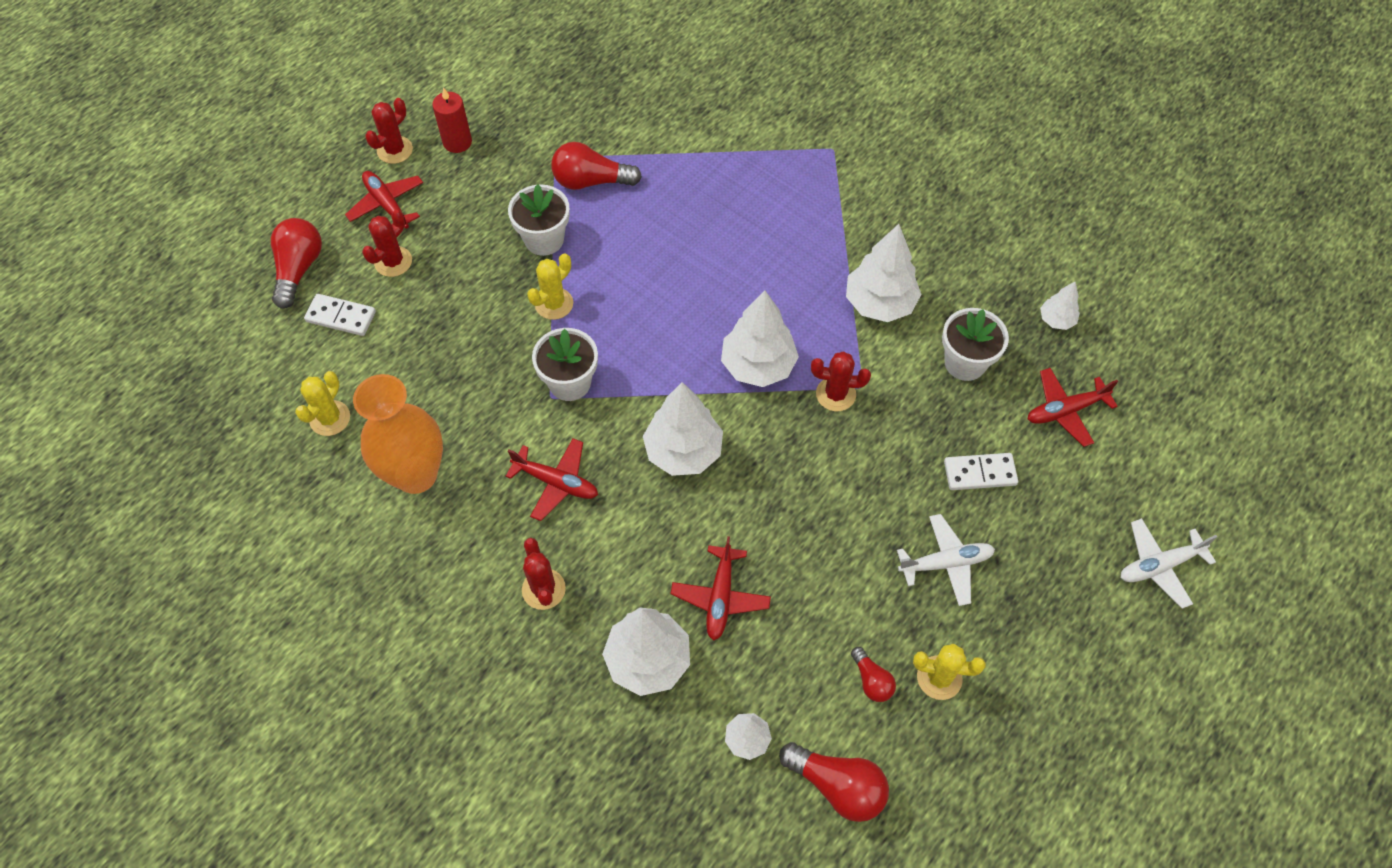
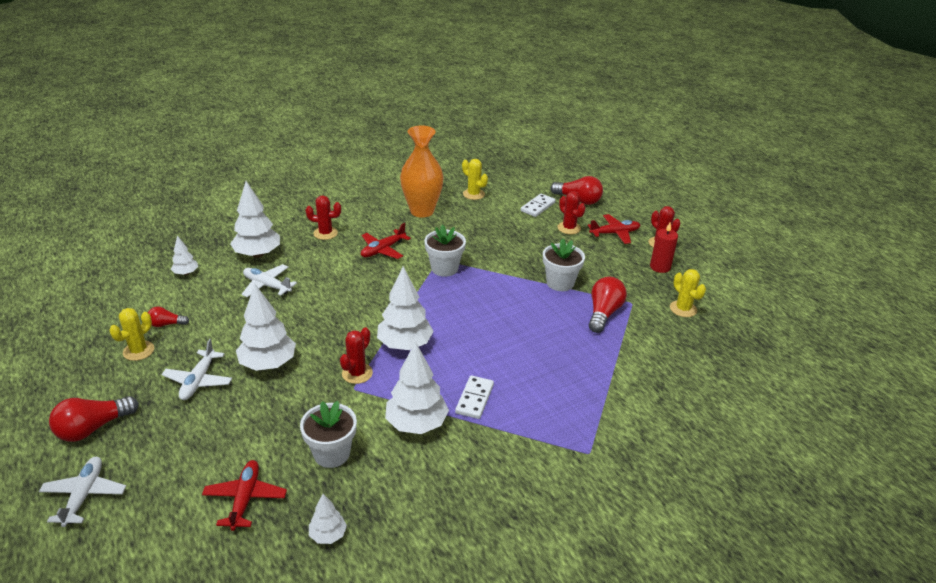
camera: 110 degrees right, 25 degrees down
(554, 304) = (506, 275): yellow cactus -> yellow cactus (683, 309)
(683, 451) = (366, 297): white tree -> white tree (268, 364)
(720, 597) = (267, 286): red plane -> white plane
(837, 785) = (131, 294): red light bulb -> red light bulb (93, 428)
(980, 473) = (241, 424): white domino -> white domino (474, 399)

